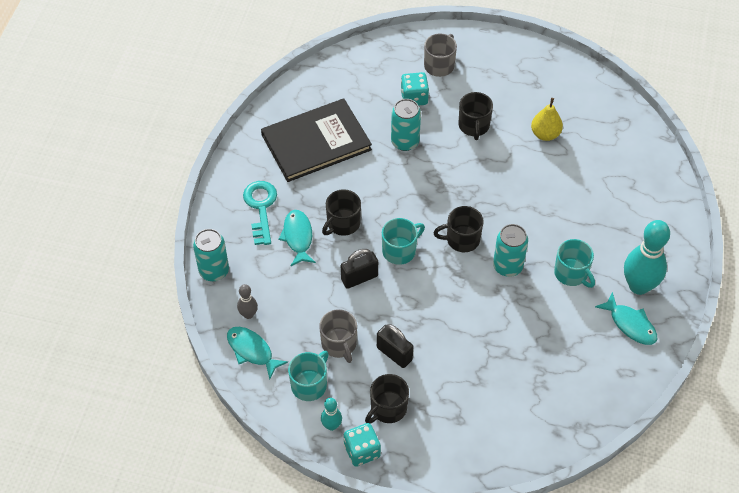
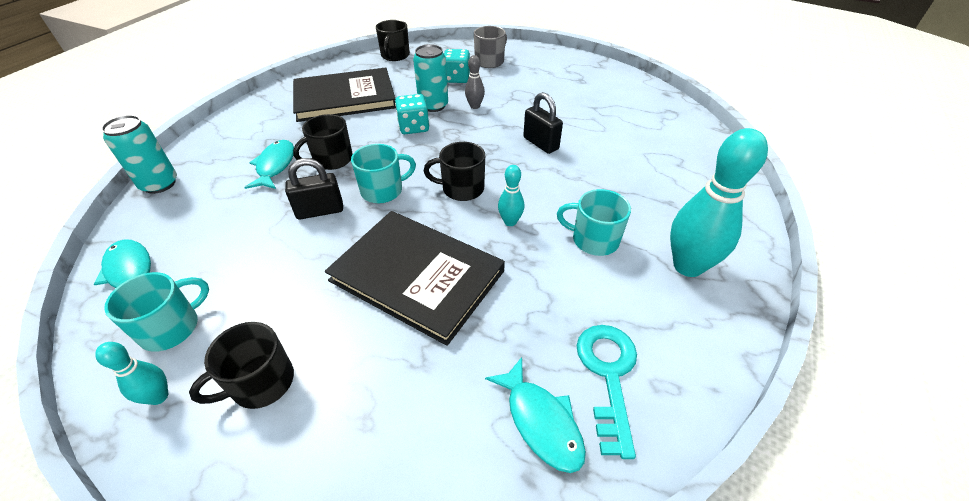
camera: 10 degrees right, 10 degrees down
(248, 314) = (161, 231): grey bowling pin -> grey bowling pin (475, 106)
(261, 208) = (254, 138): turquoise key -> turquoise key (608, 375)
(339, 344) = (248, 280): grey mug -> none
(362, 451) = (176, 451): turquoise dice -> turquoise dice (414, 127)
(394, 354) = (315, 304): black padlock -> black padlock (540, 143)
(454, 322) = (417, 275): none -> black book
(474, 126) = (509, 101): black mug -> black mug (395, 56)
(507, 266) = (510, 222): turquoise can -> turquoise bowling pin
(545, 134) = (583, 114): yellow pear -> none
(571, 273) = (593, 240): turquoise mug -> turquoise mug turned 135 degrees clockwise
(630, 324) = (674, 314): turquoise fish -> turquoise fish (541, 421)

